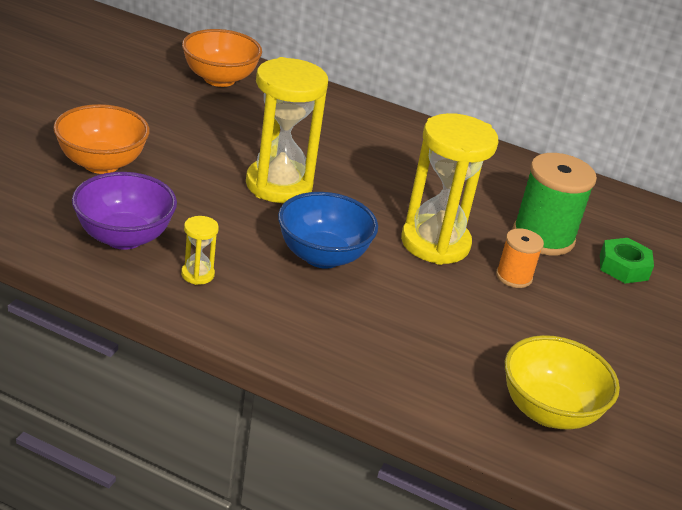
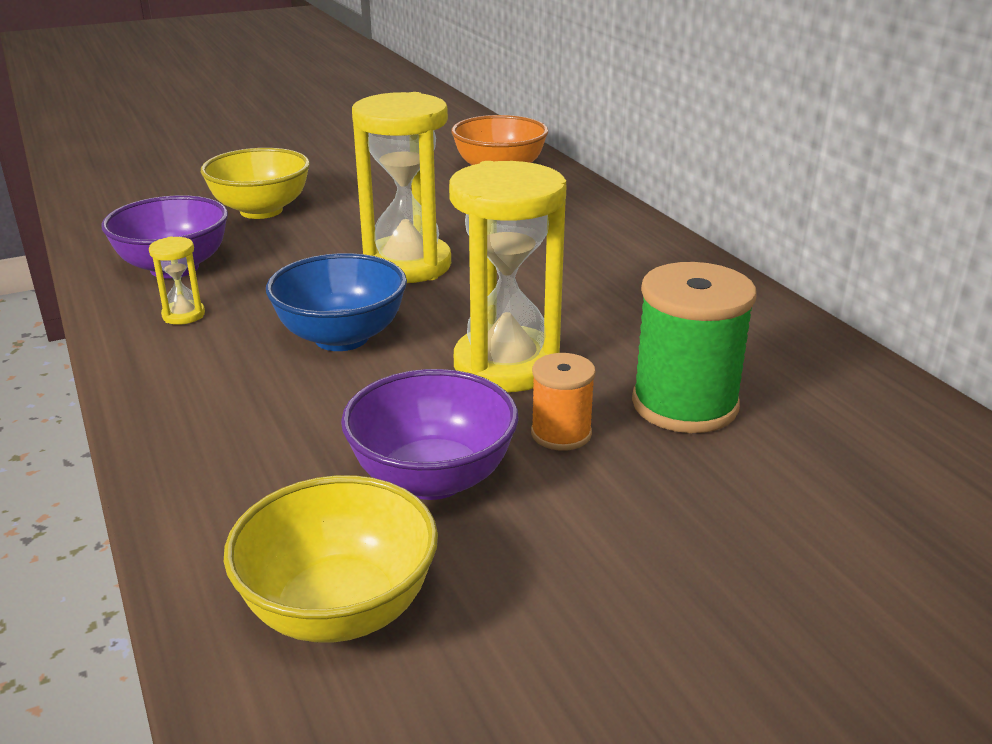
camera: 45 degrees right, 5 degrees down
(101, 163) = (261, 211): orange bowl -> yellow bowl
(494, 327) = (432, 478): none -> purple bowl
(623, 267) = (773, 481): green nut -> none

